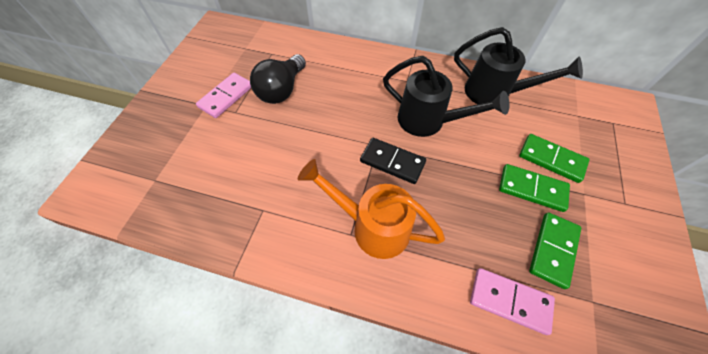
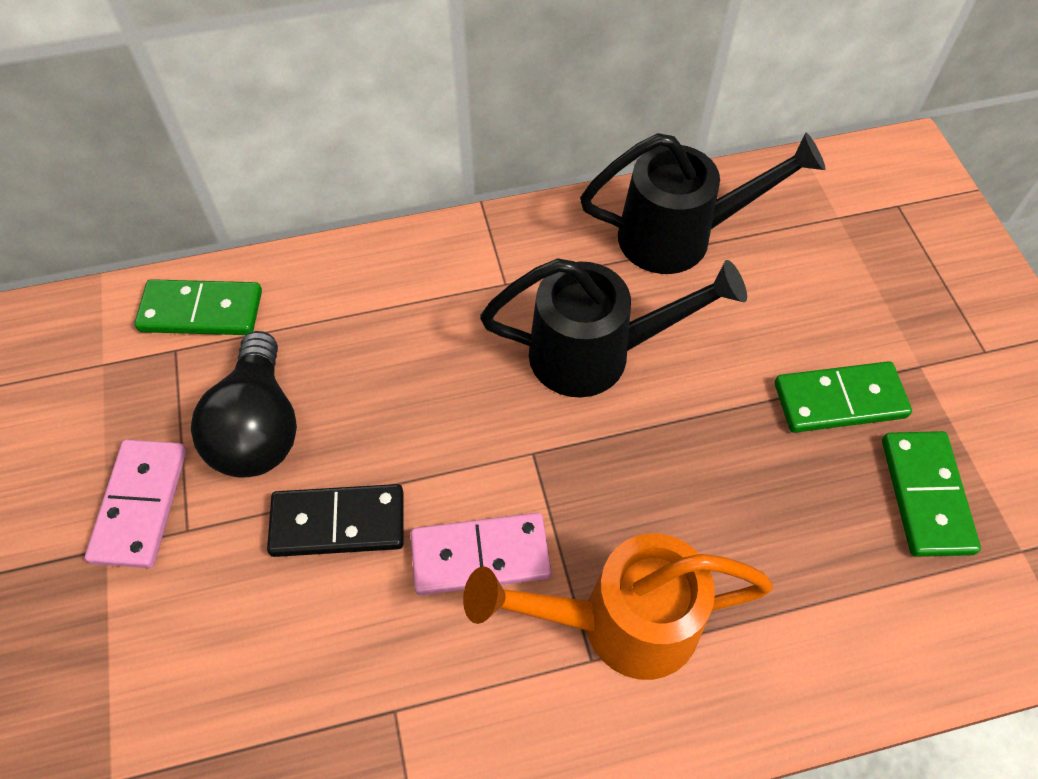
camera: 30 degrees left, 0 degrees up
(392, 162) = (580, 473): black domino -> black domino (338, 522)
(509, 300) = (909, 623): pink domino -> pink domino (480, 556)
(551, 159) = (840, 327): green domino -> green domino (201, 311)

